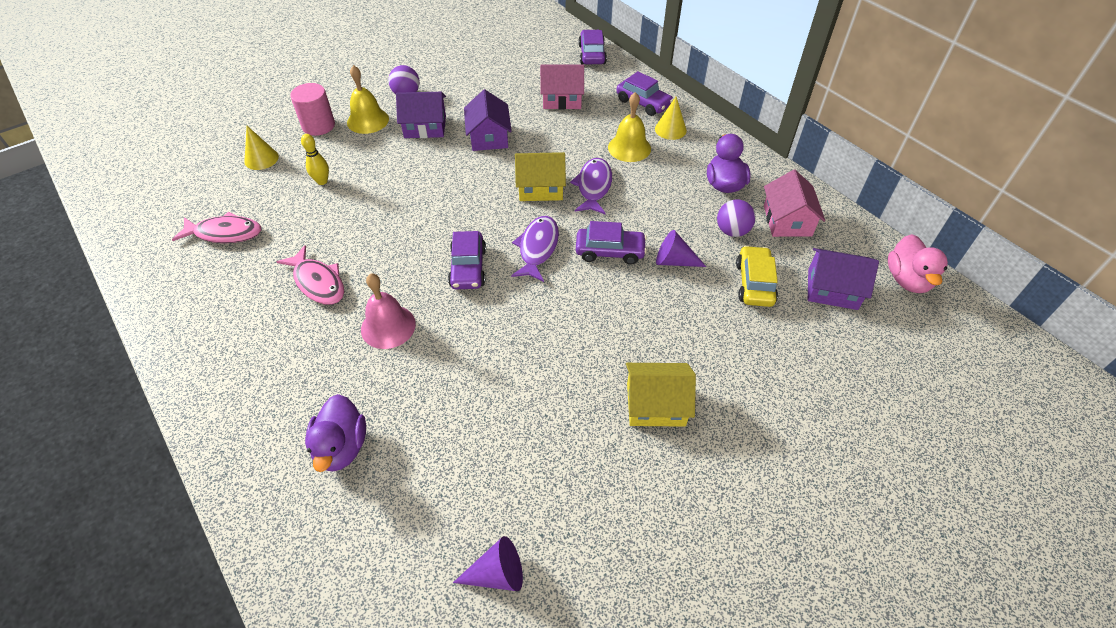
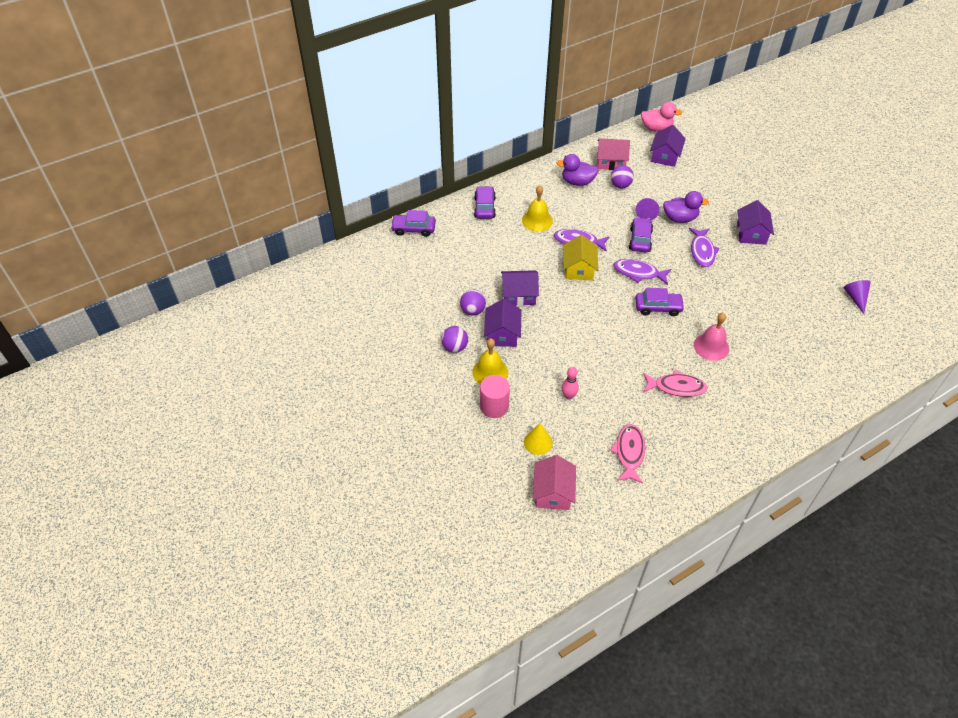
camera: 85 degrees left, 0 degrees up
(318, 282) = (676, 387): pink fish -> pink fish turned 45 degrees clockwise
(322, 181) = (568, 396): yellow bowling pin -> pink bowling pin
(341, 447) = (800, 363): purple duck -> purple duck (680, 218)
(462, 103) = (473, 311): none -> purple ball
(562, 99) = (474, 251): pink house -> pink house (553, 492)
(595, 327) = (702, 251): none -> purple fish
(643, 103) = (484, 207): purple car -> purple car turned 45 degrees counterclockwise
(655, 404) = (751, 233): yellow house -> purple house
(670, 129) = (518, 198): yellow cone -> none
(754, 283) = (663, 184): yellow car -> none

